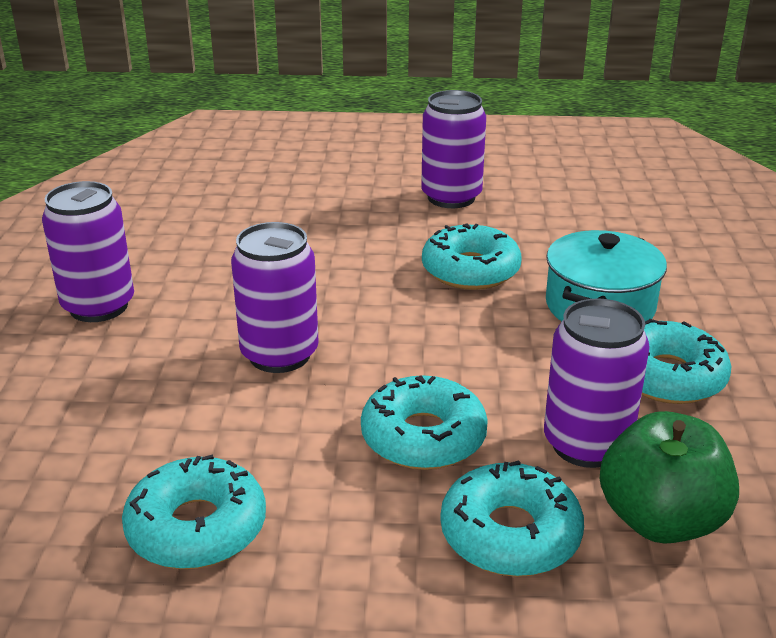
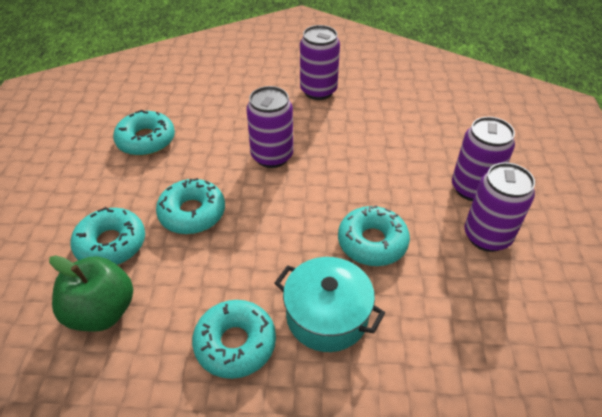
camera: 90 degrees right, 15 degrees up
(586, 444) = (172, 286): purple can -> purple can (472, 188)

